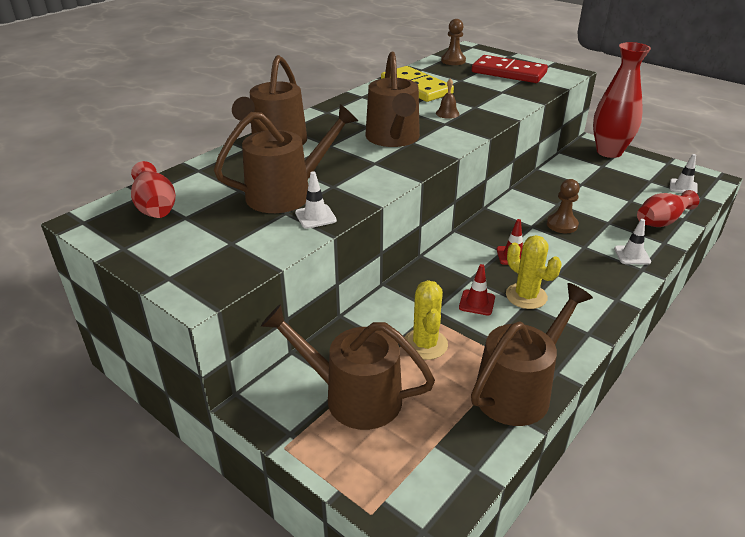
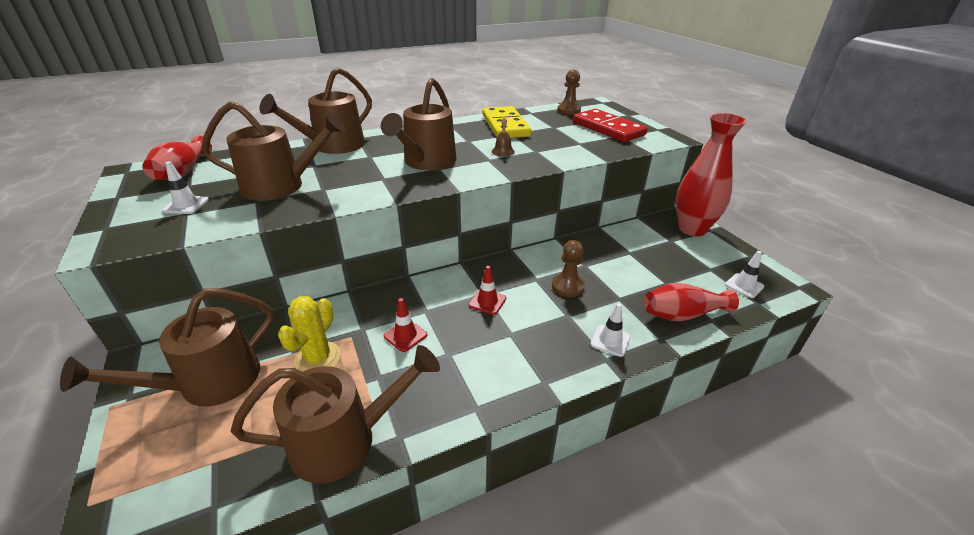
camera: 25 degrees right, 0 degrees up
(315, 217) = (272, 210): white traffic cone -> white traffic cone (186, 205)
(353, 396) = (209, 383): brown watering can -> brown watering can turned 90 degrees counterclockwise
(526, 296) = (457, 345): yellow cactus -> none

